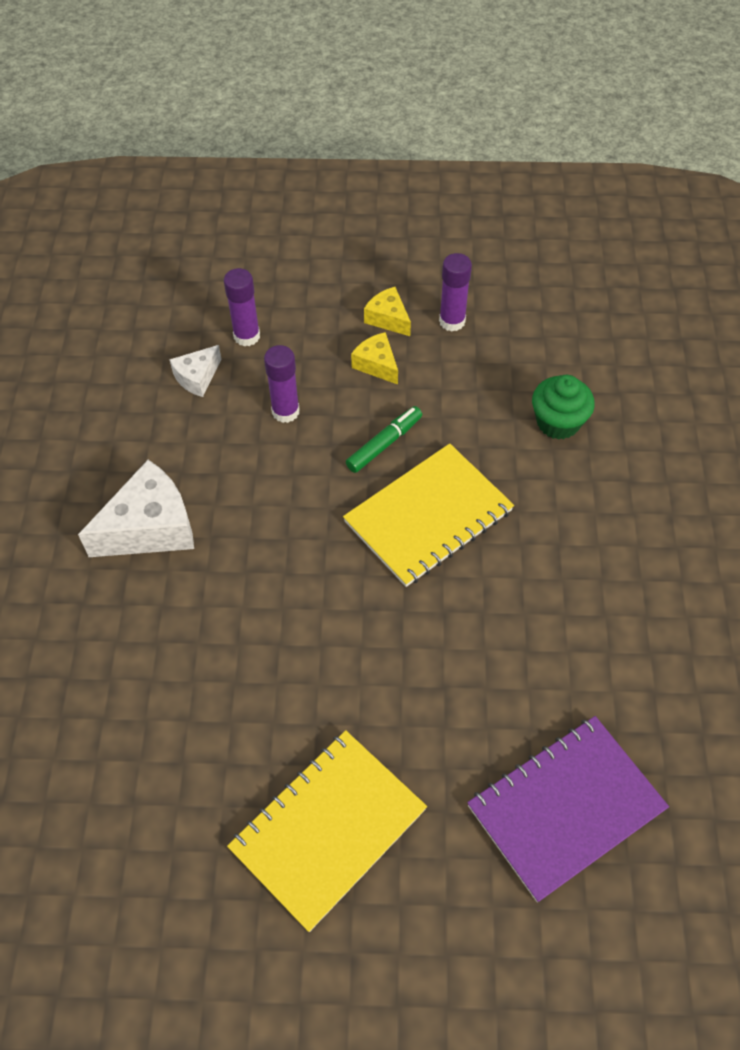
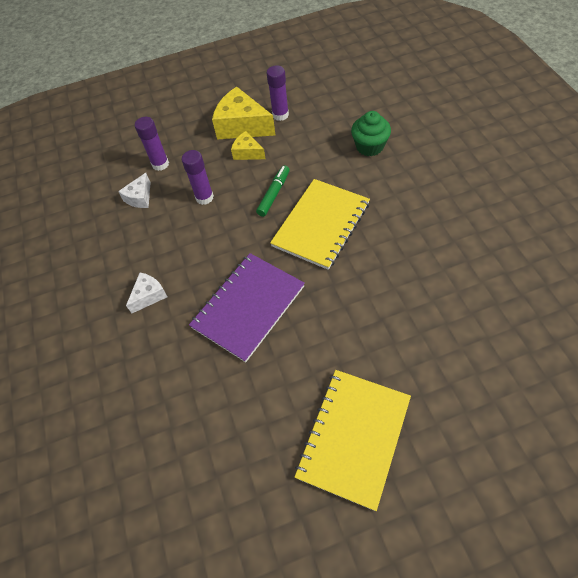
camera: 15 degrees left, 0 degrees up
(150, 527) = (149, 295): white cheese -> white cheese, size x0.54
(388, 318) = (242, 126): yellow cheese -> yellow cheese, size x1.86
(566, 808) = (493, 361): purple notebook -> purple notebook (248, 307)

